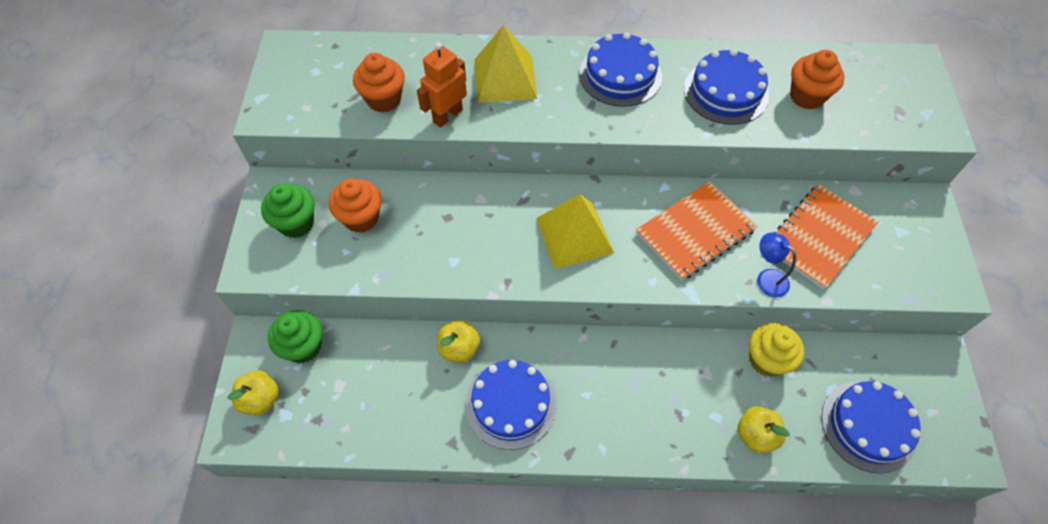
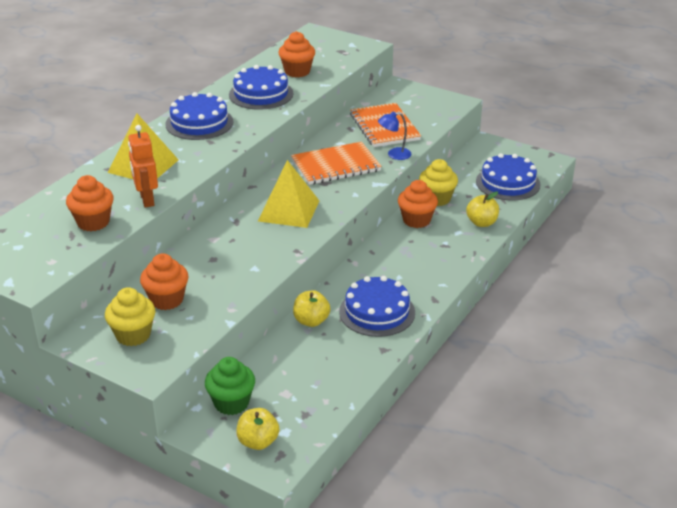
camera: 60 degrees left, 25 degrees down
(296, 223) = (133, 335): green cupcake -> yellow cupcake
(695, 231) = (335, 165): orange notebook -> orange notebook turned 75 degrees clockwise
(706, 359) = (416, 220): none -> orange cupcake

